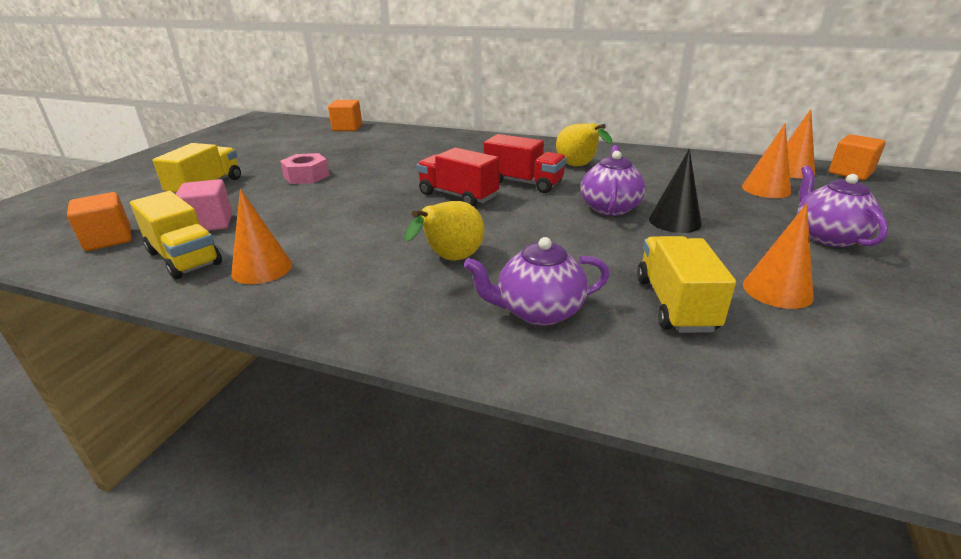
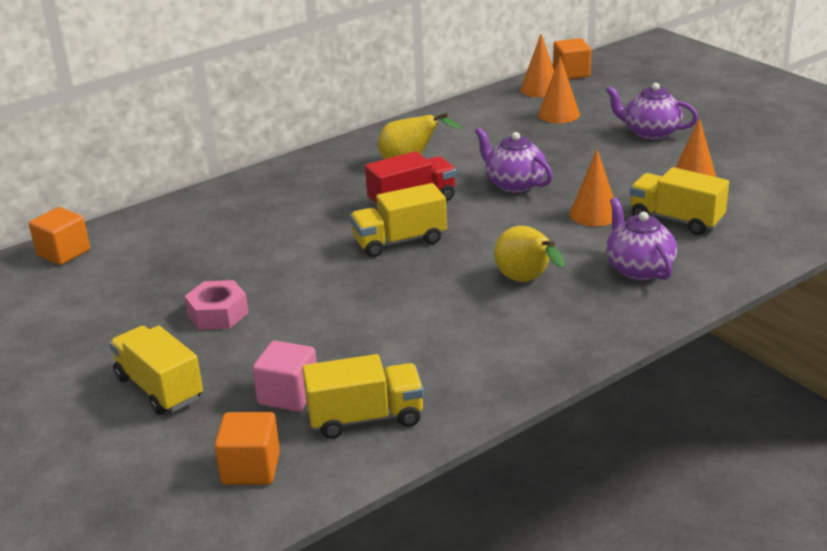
camera: 55 degrees left, 0 degrees up
(262, 269) = (441, 375): orange cone -> orange cone (594, 214)
(458, 196) = (399, 241): red truck -> yellow truck
(538, 311) = (638, 269): purple teapot -> purple teapot turned 135 degrees clockwise
(675, 221) = (568, 170): black cone -> none

